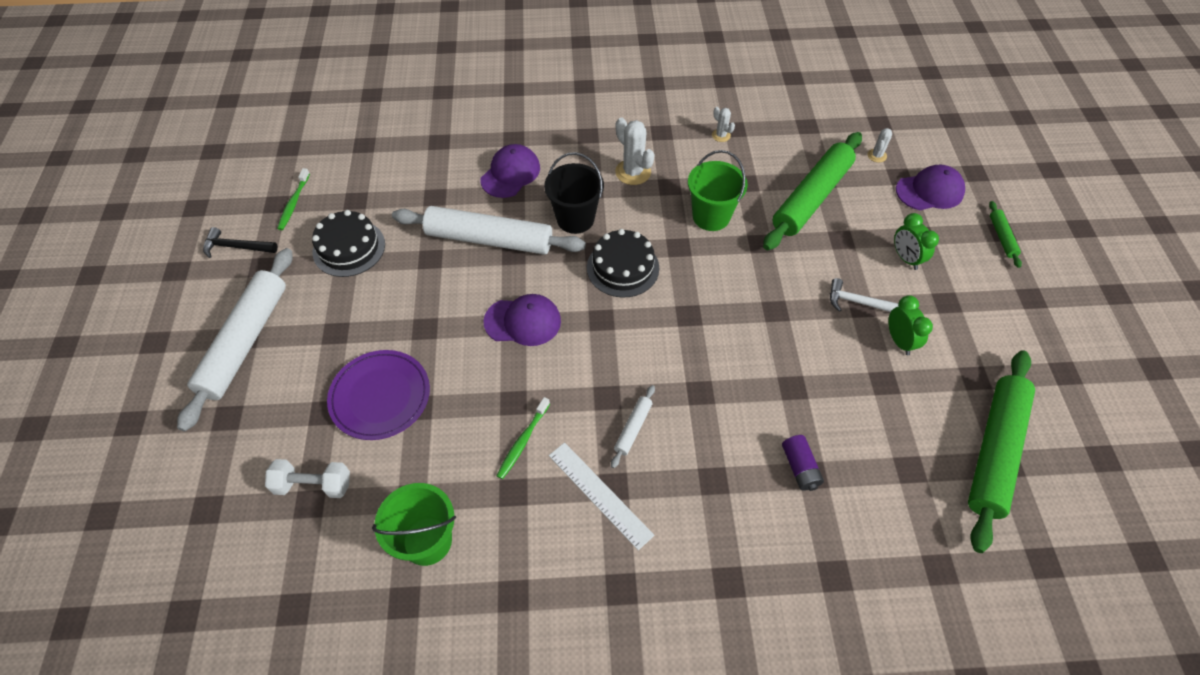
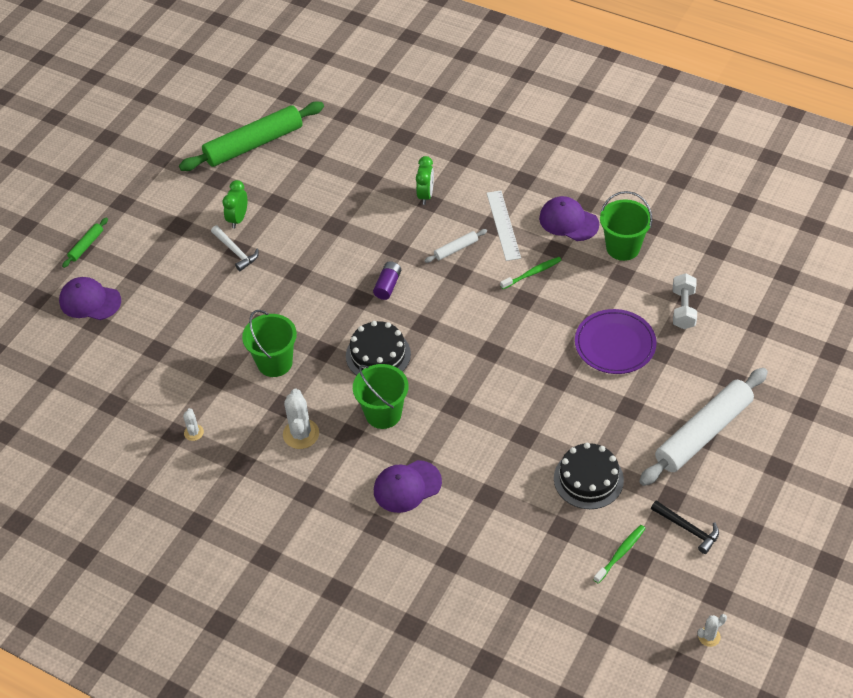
camera: 145 degrees left, 5 degrees down
(313, 485) = (683, 309): white dumbbell -> white dumbbell turned 60 degrees clockwise
(489, 240) = (466, 429): white rolling pin -> none
(523, 321) = (482, 350): purple cap -> purple cap (568, 221)
(575, 219) = (383, 414): black bucket -> green bucket
(800, 467) = (373, 186): purple battery -> purple battery (388, 285)
(811, 197) = (183, 340): green rolling pin -> none
(877, 155) = (91, 349): white cactus -> white cactus (709, 636)
(905, 258) = (170, 264): green clock -> green clock (425, 195)

